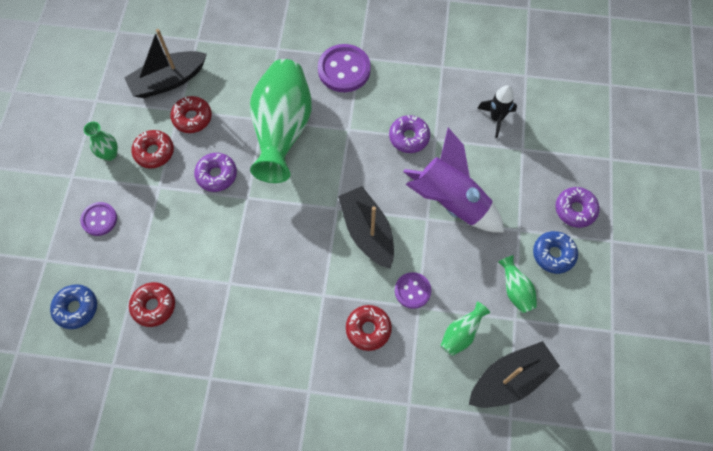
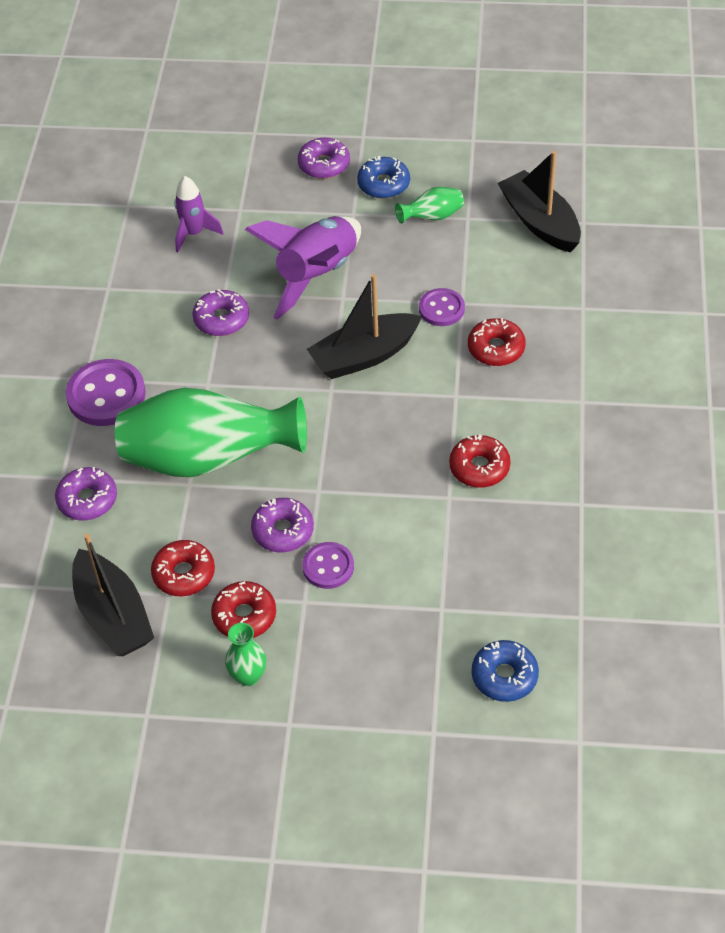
camera: 90 degrees left, 15 degrees down
(99, 219) = (361, 671): purple button -> purple button (328, 567)
(154, 306) = (491, 580): red donut -> red donut (479, 467)
(258, 63) = (87, 500): none -> purple donut
(461, 334) = (491, 263): green vase -> none
(496, 118) = (194, 233): black rocket -> purple rocket

